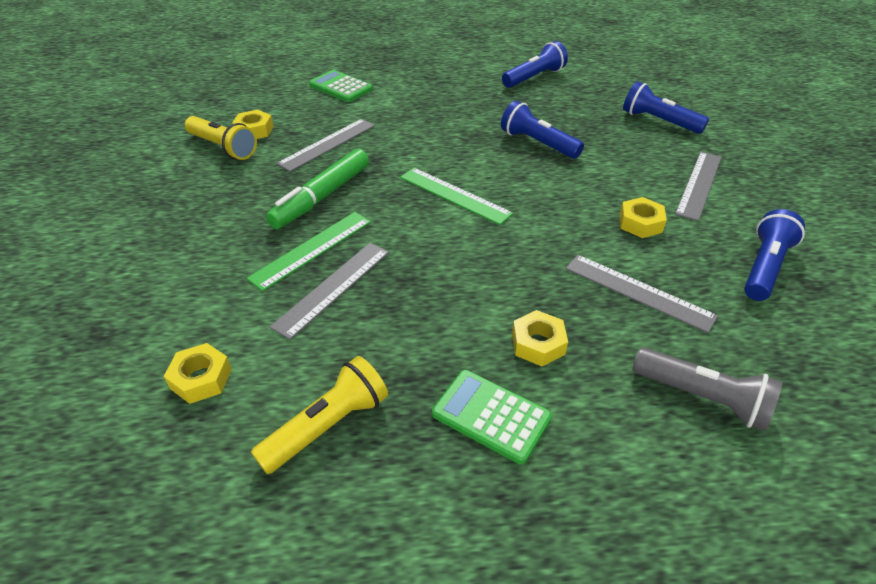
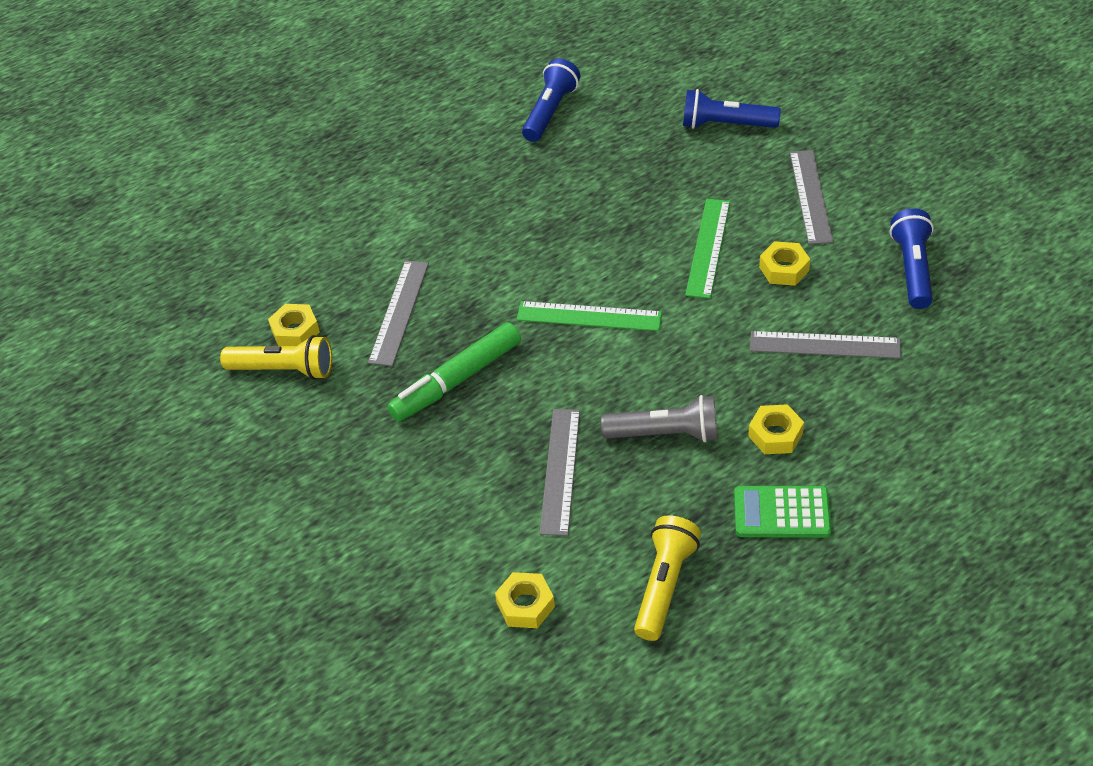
camera: 25 degrees left, 5 degrees up
(312, 249) = (503, 442): green ruler -> green ruler (708, 247)
(322, 197) = (457, 380): green marker -> green marker turned 45 degrees clockwise
(341, 87) = (335, 223): green calculator -> none
(538, 143) = (623, 210): blue flashlight -> none
(703, 398) = (925, 418): grey flashlight -> grey flashlight (665, 434)

